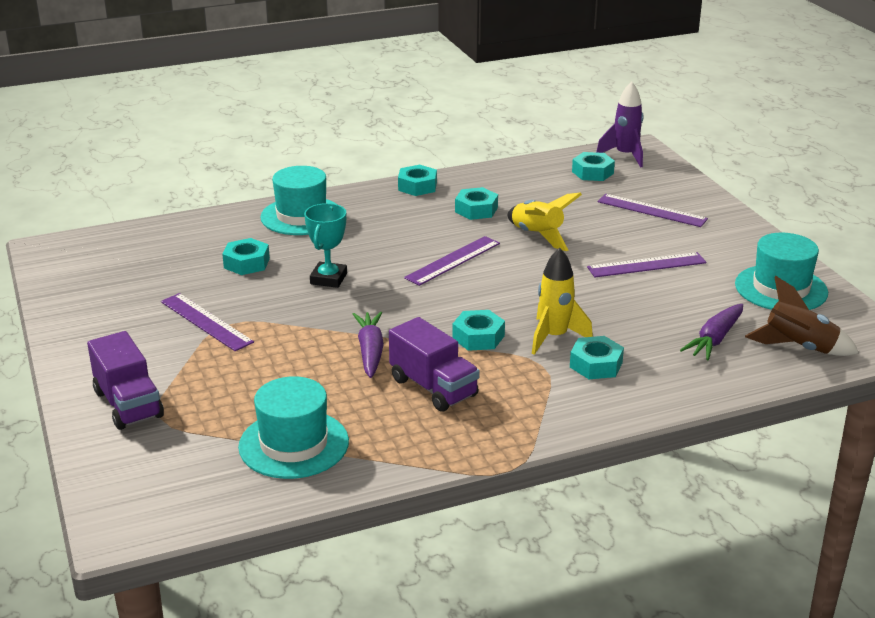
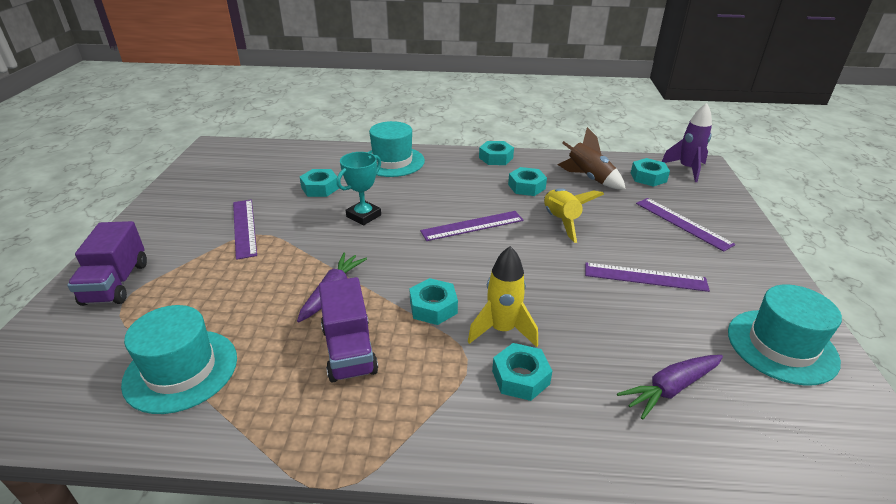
camera: 25 degrees right, 5 degrees up
(798, 348) = (770, 436): brown rocket -> brown rocket (589, 178)

